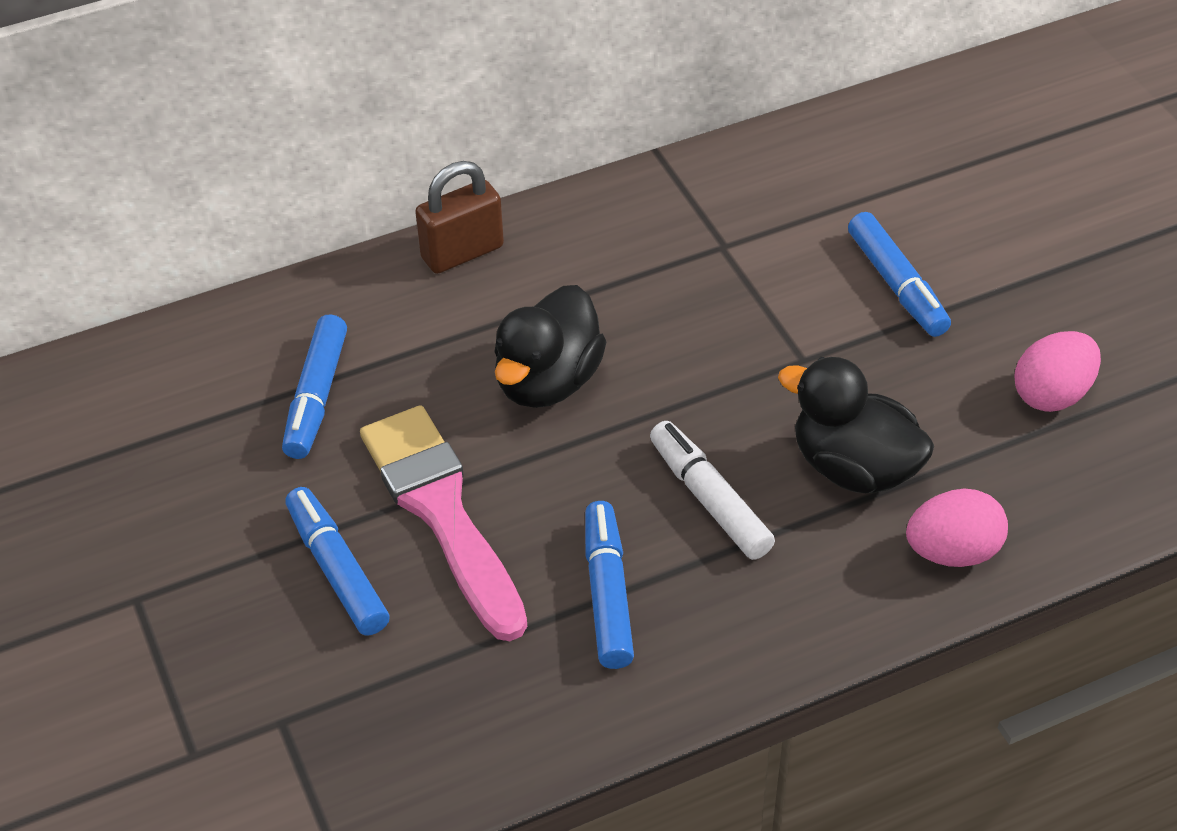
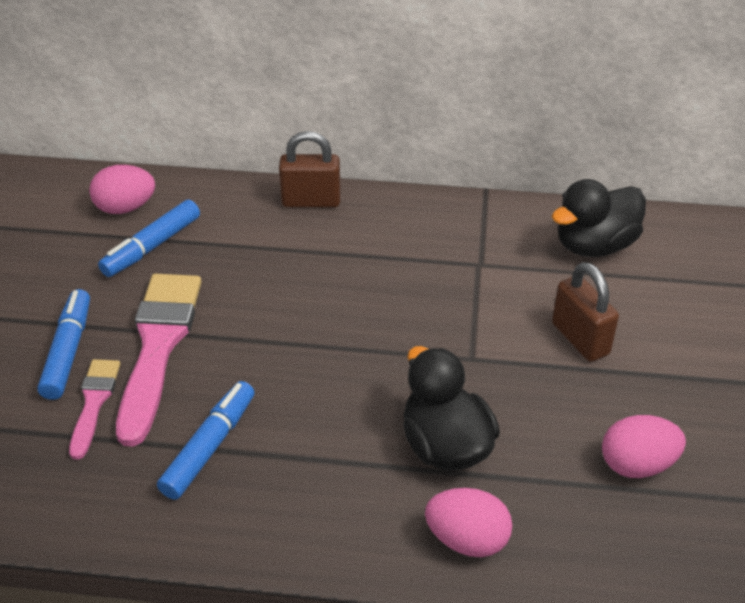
camera: 30 degrees right, 5 degrees down
(233, 362) = (125, 208): none -> pink egg
(428, 612) = (94, 402): none -> pink brush
(548, 381) = (293, 298): black duck -> black duck (594, 245)
(709, 499) = (329, 419): white marker -> none
(896, 285) = (580, 339): blue marker -> brown padlock

